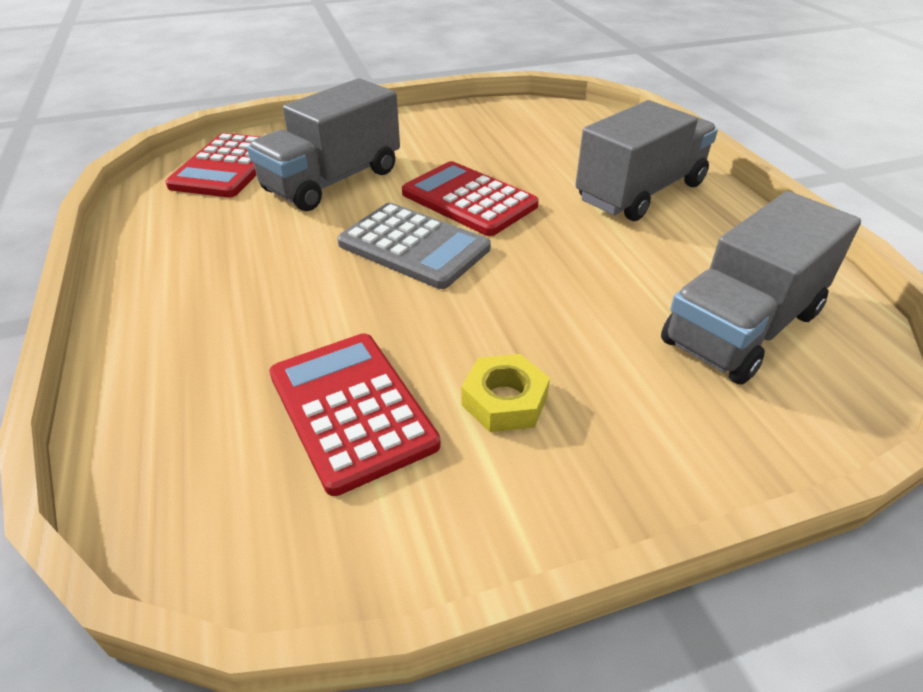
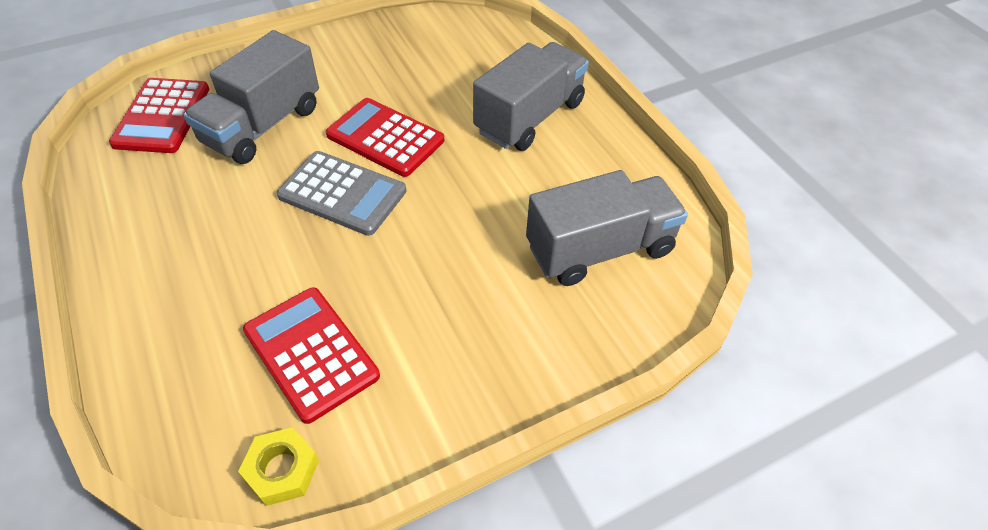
camera: 10 degrees left, 10 degrees up
(504, 400) = (424, 333): yellow nut -> yellow nut (282, 470)
(742, 328) = (600, 249): grey truck -> grey truck turned 150 degrees counterclockwise

